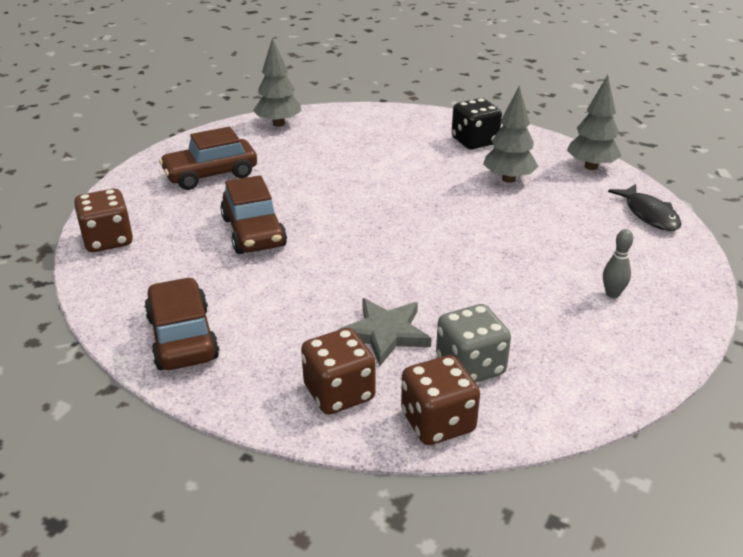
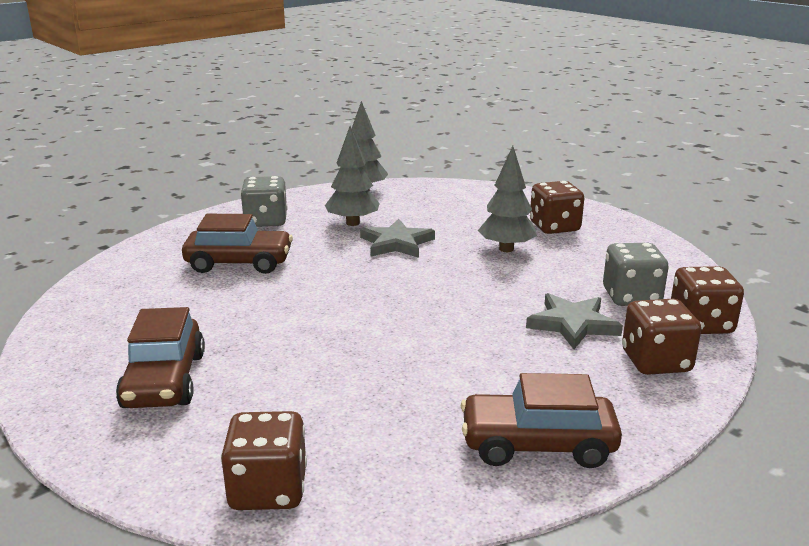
camera: 70 degrees left, 10 degrees down
(254, 232) = (341, 368): brown car -> brown car (239, 263)
(279, 124) = (81, 313): grey tree -> grey tree (506, 249)
(474, 141) = (266, 221): black dice -> grey dice
(484, 209) = (396, 243): none -> grey star
(612, 294) = (554, 227): grey bowling pin -> brown dice
(649, 214) = (454, 191): black fish -> none

